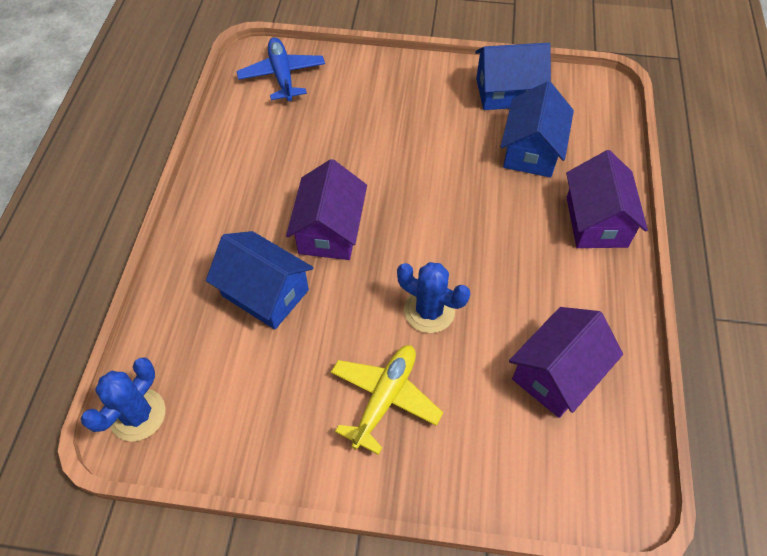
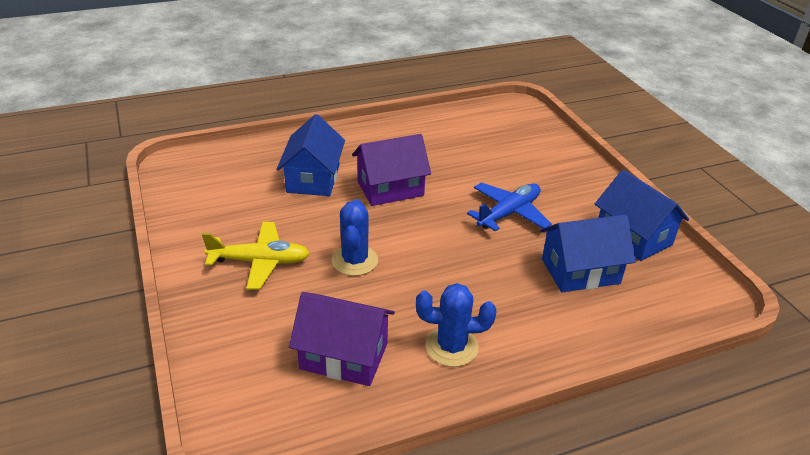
camera: 60 degrees right, 20 degrees down
(137, 415) = (189, 162): blue cactus -> blue cactus (451, 347)
(282, 76) = (514, 121): blue plane -> blue plane (509, 213)
(596, 221) = (538, 338): purple house -> none

